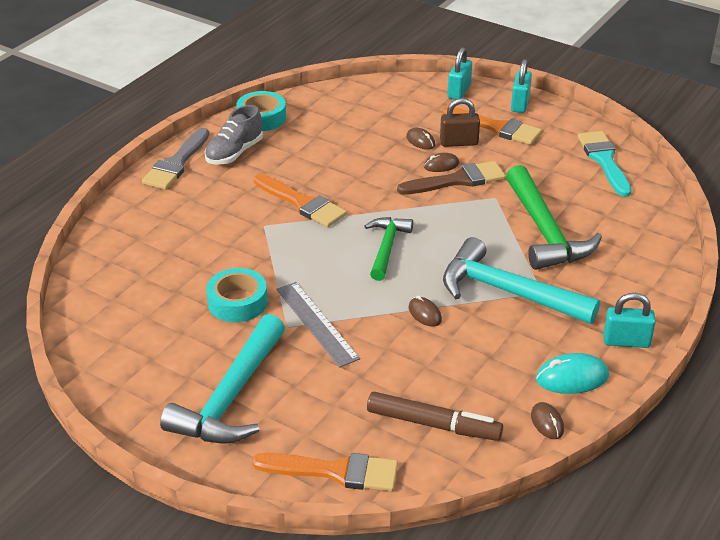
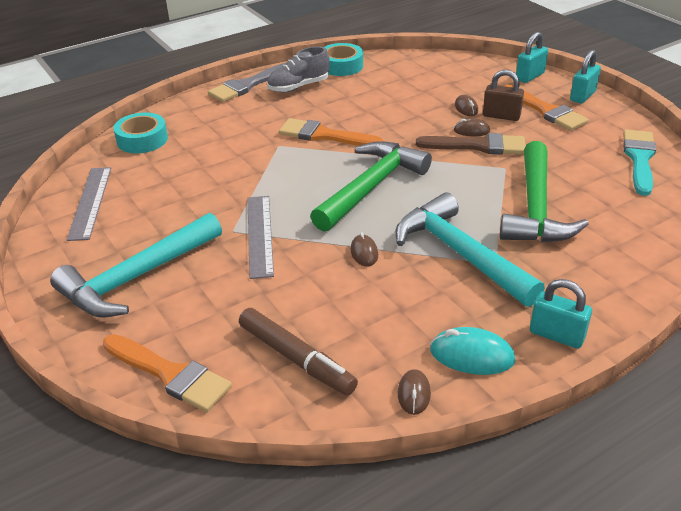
camera: 25 degrees right, 0 degrees up
(116, 336) = (90, 202): none -> grey ruler
(237, 302) = (207, 200): turquoise tape -> turquoise tape (142, 140)
(302, 203) = (324, 135): orange brush -> orange brush turned 135 degrees clockwise
(386, 248) = (371, 187): green hammer -> green hammer, size x1.66

